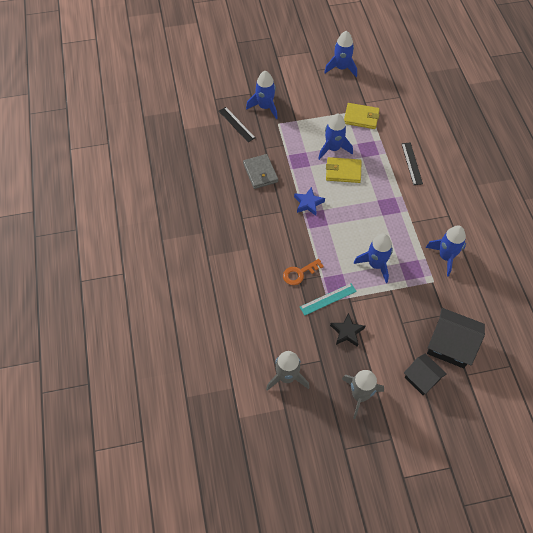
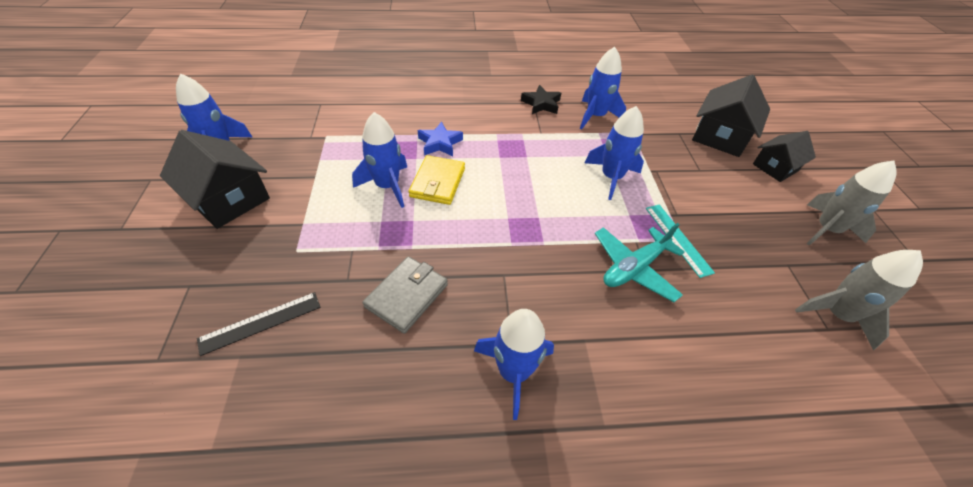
camera: 85 degrees left, 10 degrees down
(260, 173) = (407, 296): grey wallet -> grey wallet turned 45 degrees counterclockwise
(265, 107) = (242, 265): blue rocket -> blue rocket (513, 372)
(299, 273) = (634, 268): orange key -> turquoise plane
(305, 86) = (229, 199): none -> black house
(308, 203) = (493, 234): blue star -> blue star (440, 143)
(347, 332) = (730, 226): black star -> black star (541, 104)
(361, 117) = (338, 146): yellow wallet -> none
(412, 163) = (443, 115): black ruler -> none

